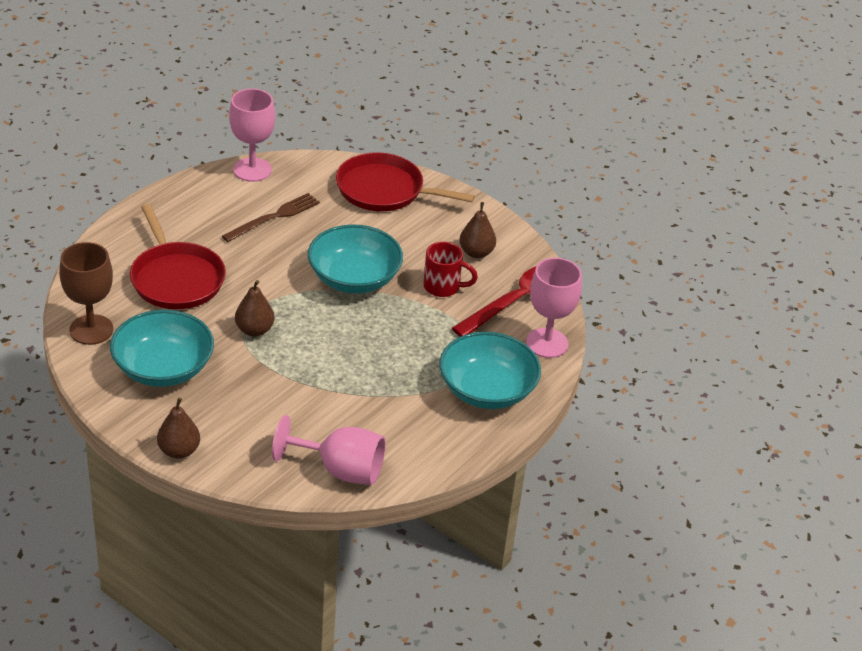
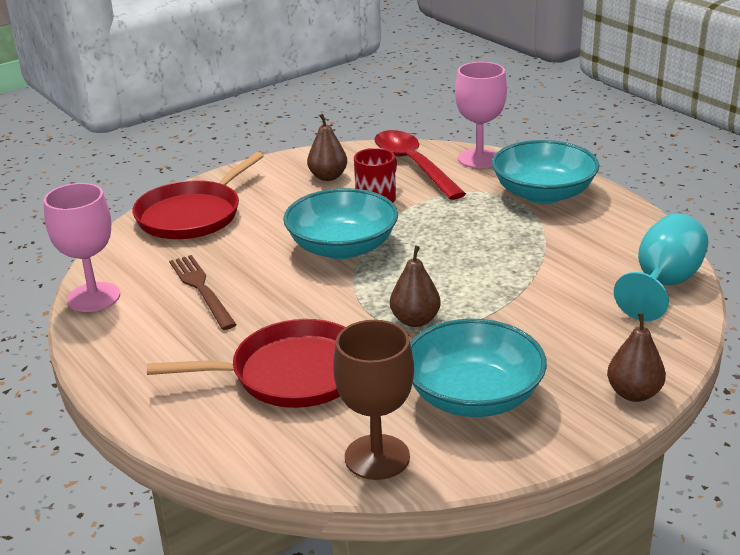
camera: 70 degrees left, 10 degrees down
(340, 470) = (663, 284): pink goblet -> turquoise goblet

